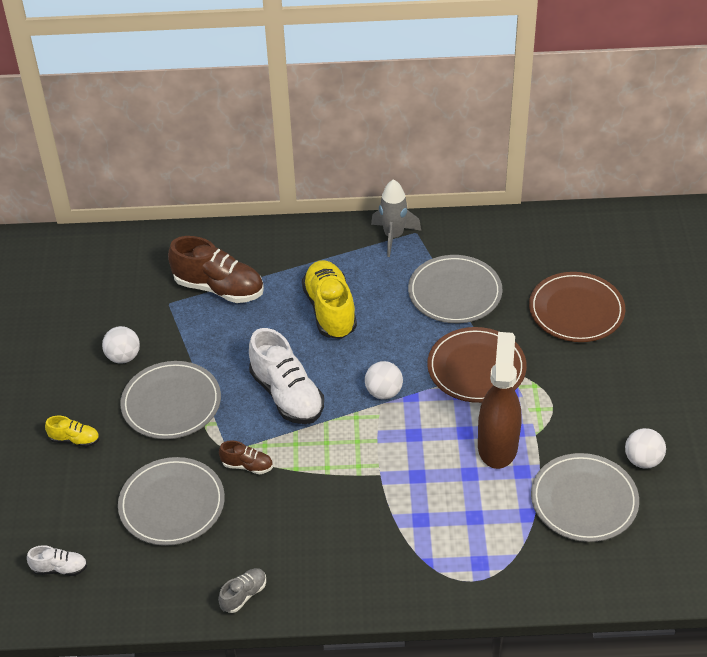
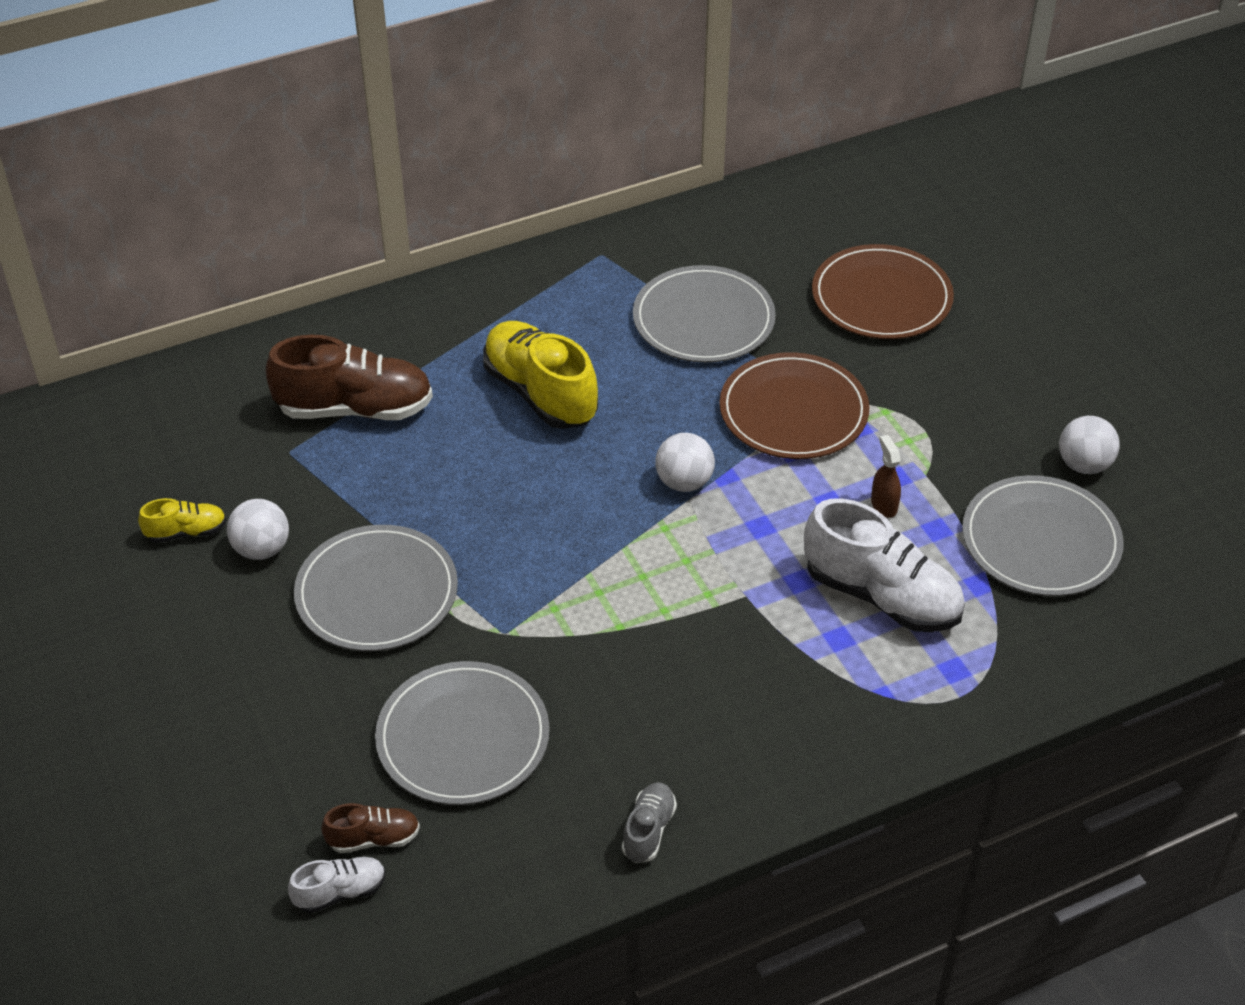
camera: 25 degrees left, 0 degrees up
(75, 440) = (254, 693): yellow shoe -> yellow shoe (186, 532)
(247, 466) = (546, 645): brown shoe -> brown shoe (374, 838)
(287, 395) = (546, 528): white shoe -> white shoe (882, 596)
(393, 236) = (572, 268): grey rocket -> none
(497, 445) = (884, 505): brown spray bottle -> brown spray bottle, size x0.40

